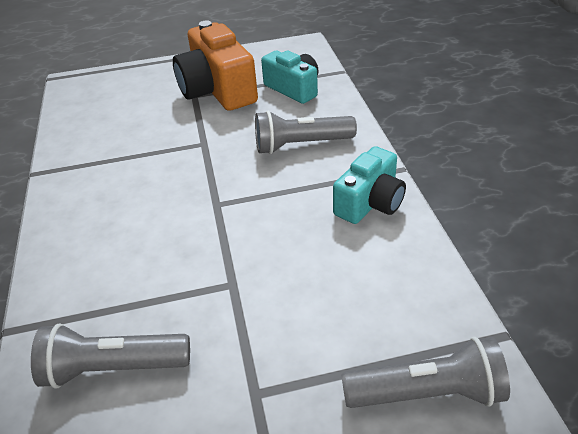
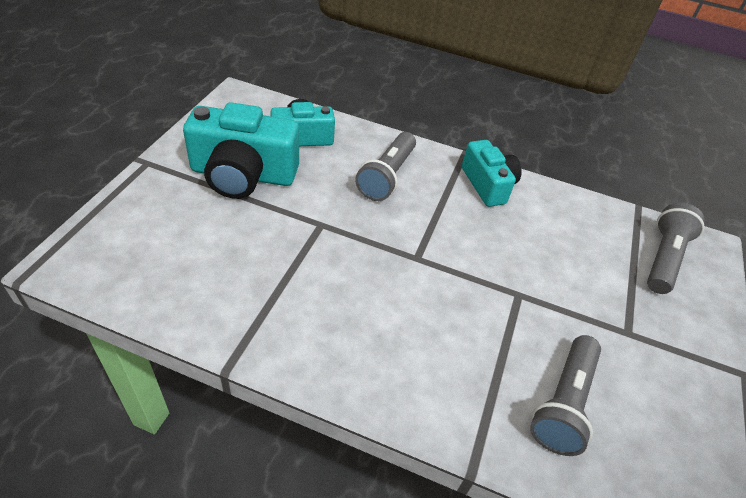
camera: 65 degrees left, 5 degrees up
(217, 90) = (243, 175): orange camera -> turquoise camera

